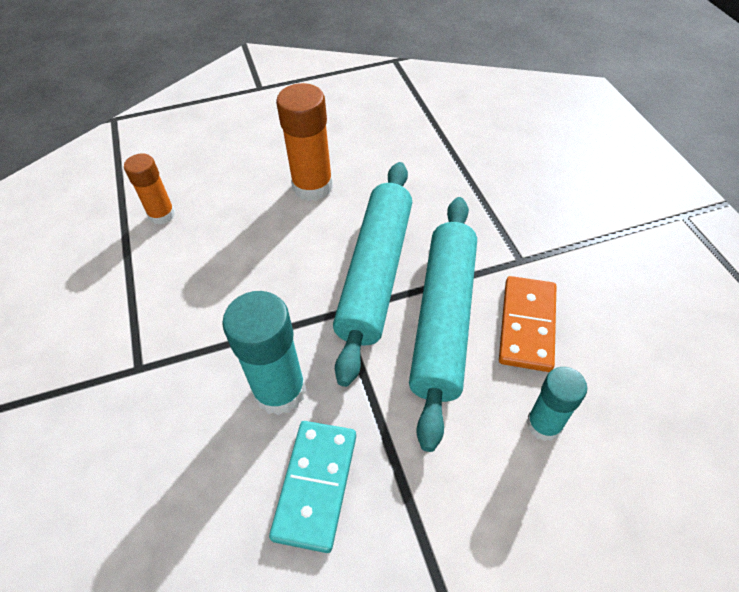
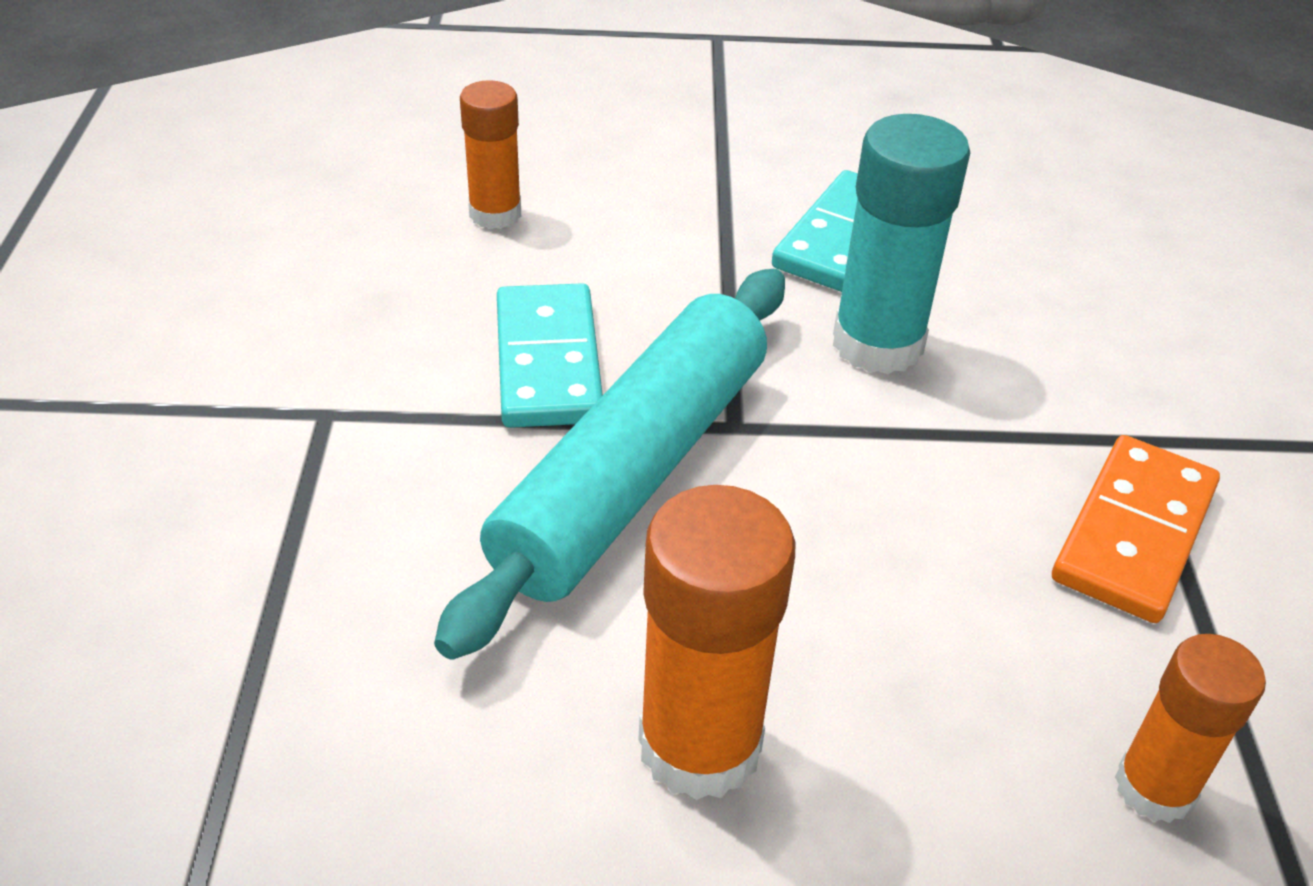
camera: 165 degrees left, 10 degrees down
(444, 319) = (548, 362): turquoise rolling pin -> turquoise domino
(527, 325) = (413, 316): orange domino -> orange domino (1133, 533)
(544, 424) = (495, 214): turquoise glue stick -> orange glue stick

